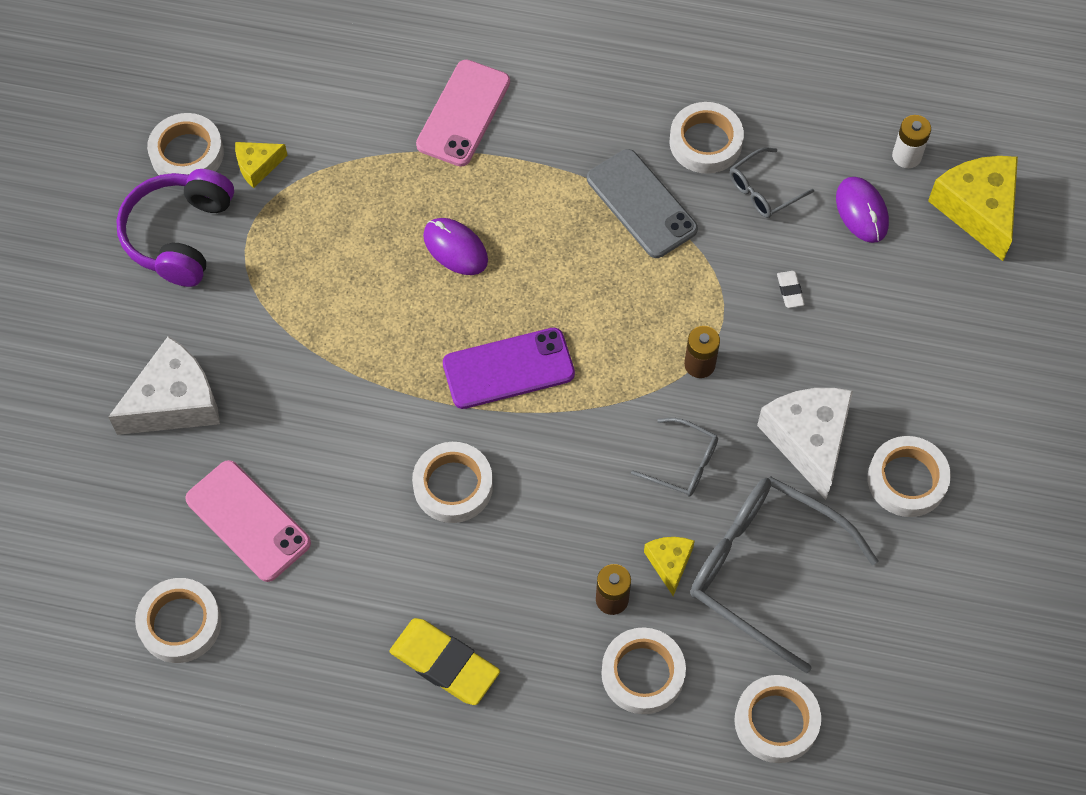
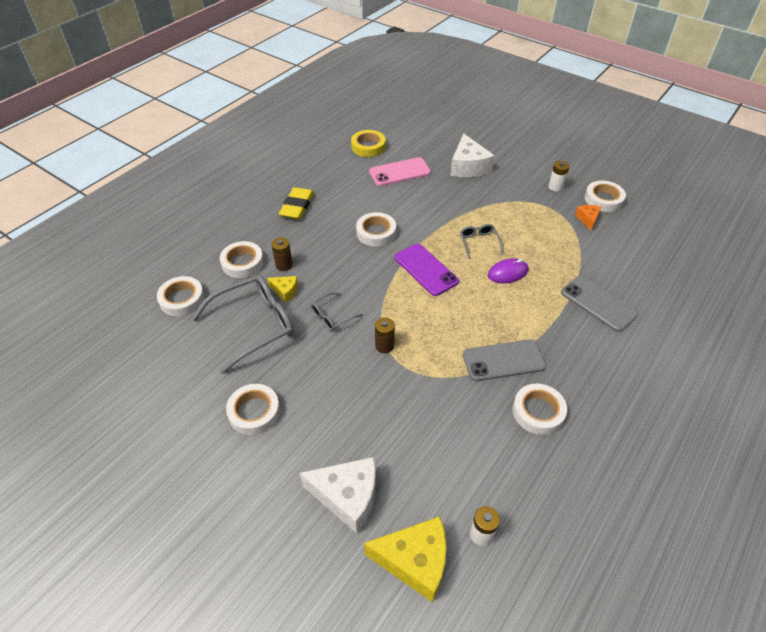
camera: 115 degrees right, 15 degrees down
(179, 235) = (555, 187): purple headphones -> white battery
(180, 623) = (368, 146): white tape -> yellow tape
(257, 166) = (588, 219): yellow cheese -> orange cheese
(445, 663) = (297, 206): yellow eraser -> yellow eraser turned 45 degrees counterclockwise
(463, 113) = (598, 303): pink phone -> grey phone
(508, 369) = (426, 270): purple phone -> purple phone turned 45 degrees counterclockwise
(763, 190) = (488, 428): grey glasses -> grey glasses (479, 243)
(790, 291) = (408, 410): white eraser -> none
(808, 440) = (309, 375): white cheese -> white cheese (347, 497)
(861, 211) = (447, 479): purple mouse -> none

